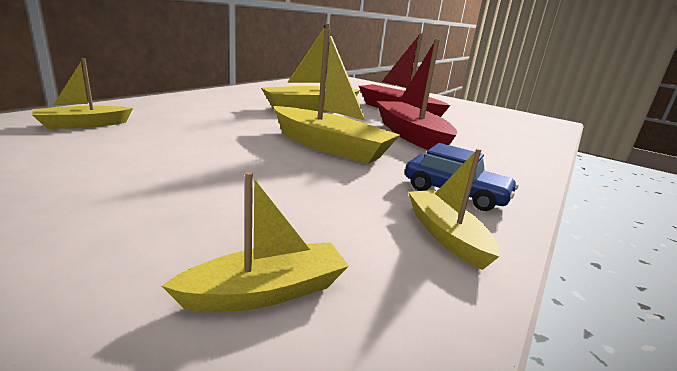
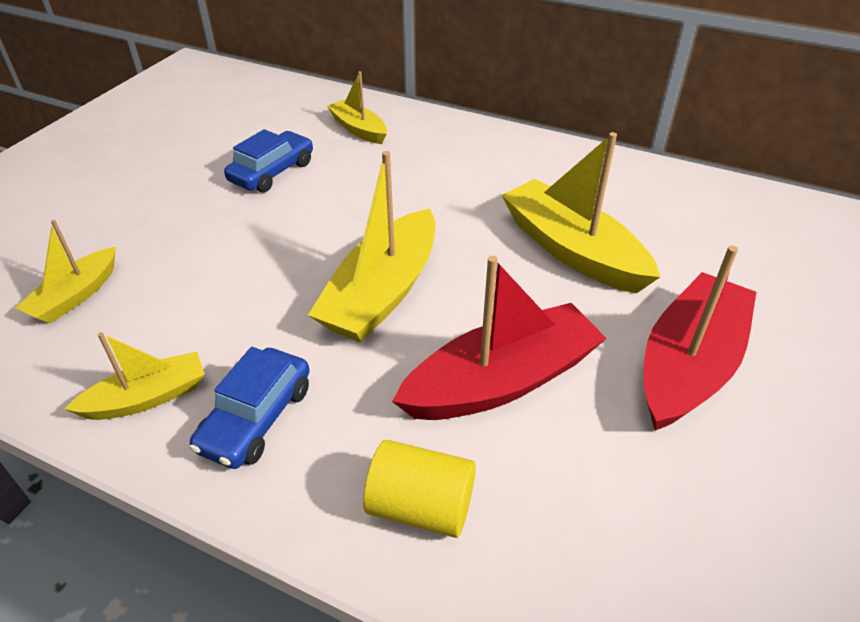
camera: 85 degrees right, 20 degrees up
(106, 161) = (272, 172): none -> blue car
(266, 292) = (76, 296): yellow boat -> yellow boat turned 60 degrees clockwise
(500, 161) = (421, 506): none -> yellow cylinder

